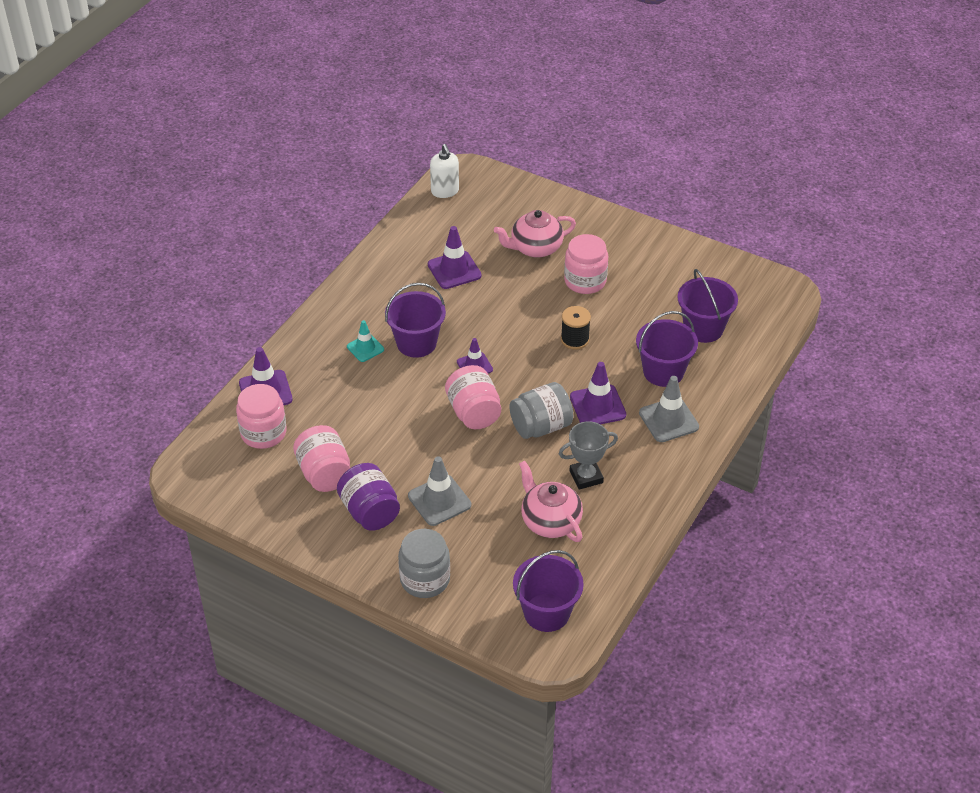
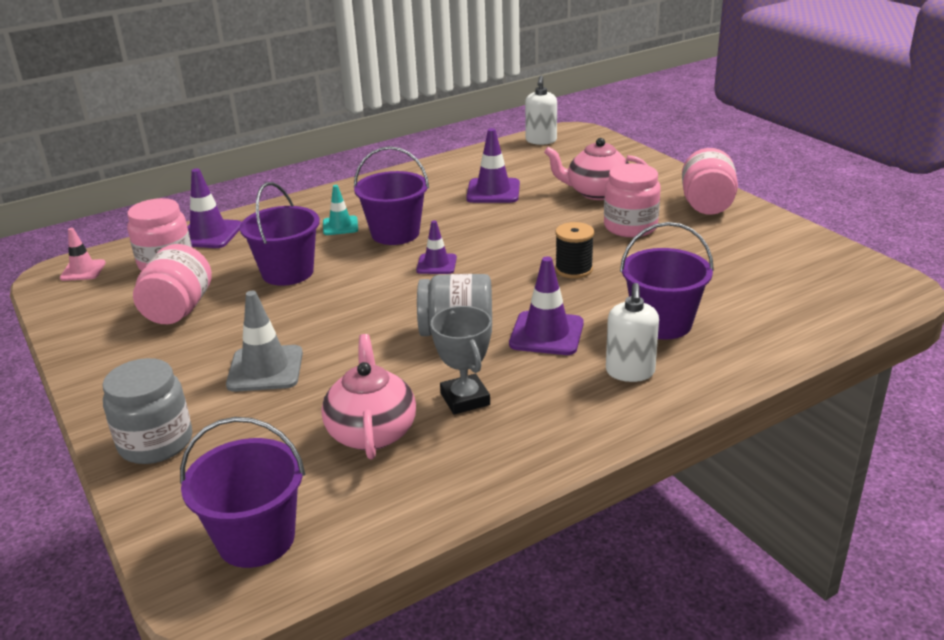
camera: 30 degrees right, 15 degrees down
(203, 463) = (83, 270): none -> pink traffic cone
(370, 512) = (180, 356): purple jar -> none
(473, 412) = (393, 302): pink jar -> pink jar (707, 205)
(586, 477) = (465, 399): grey trophy -> grey trophy turned 60 degrees clockwise
(668, 420) = (630, 372): grey traffic cone -> white soap dispenser
(703, 328) = (750, 296): purple bucket -> purple bucket (287, 272)

